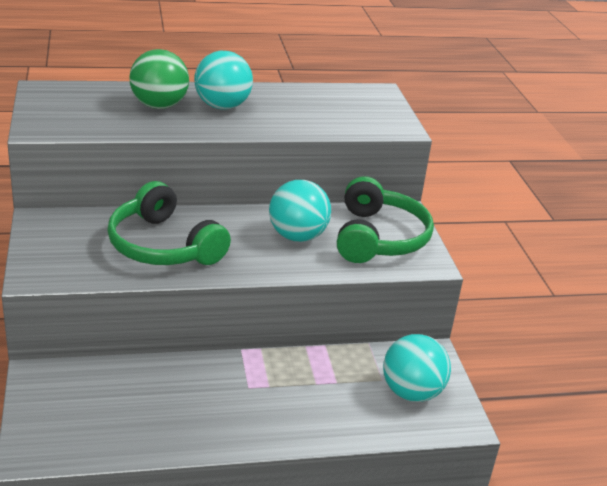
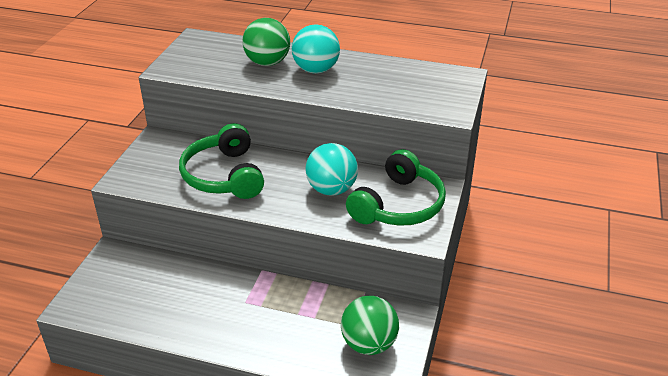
camera: 30 degrees right, 5 degrees up
(411, 392) = (369, 344): turquoise ball -> green ball

